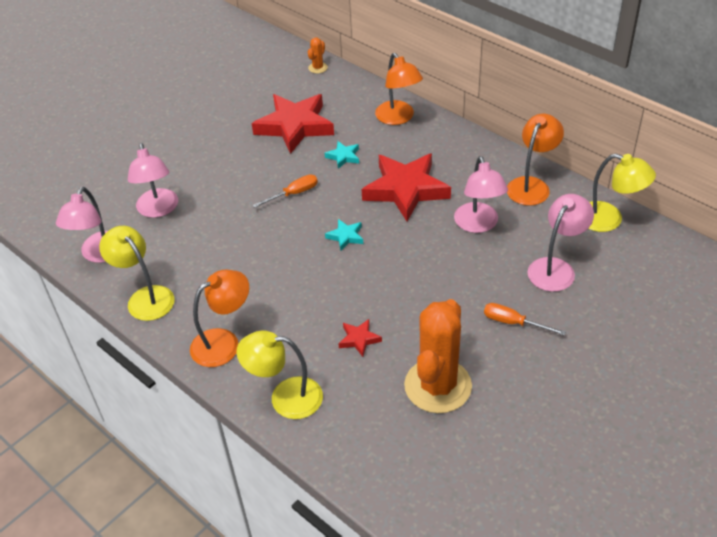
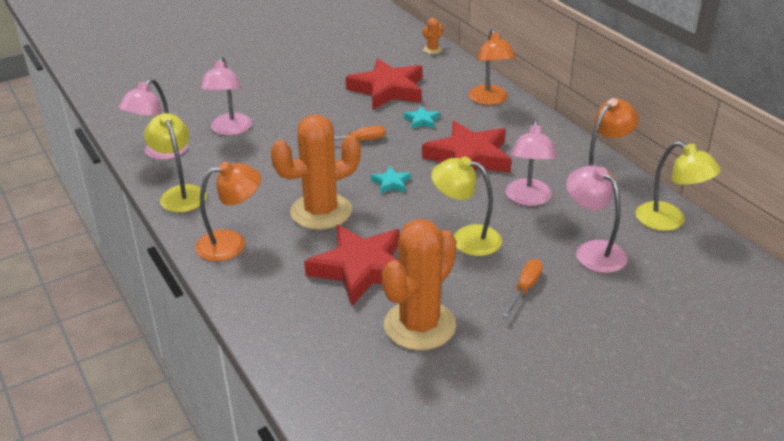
camera: 15 degrees right, 10 degrees down
(285, 397) = (264, 301): yellow lamp -> yellow lamp (466, 238)
(293, 285) = (321, 212): none -> orange cactus
(359, 339) = (361, 269): red star -> red star, size x2.34
(513, 323) = (525, 288): orange screwdriver -> orange screwdriver turned 75 degrees clockwise
(556, 268) = (592, 251): pink lamp -> pink lamp turned 90 degrees counterclockwise

